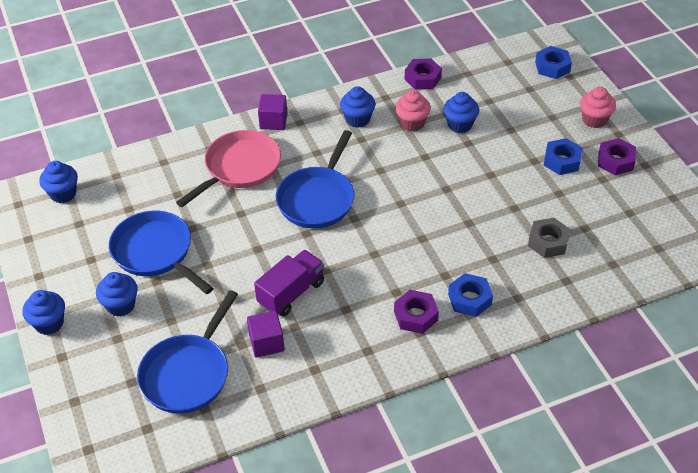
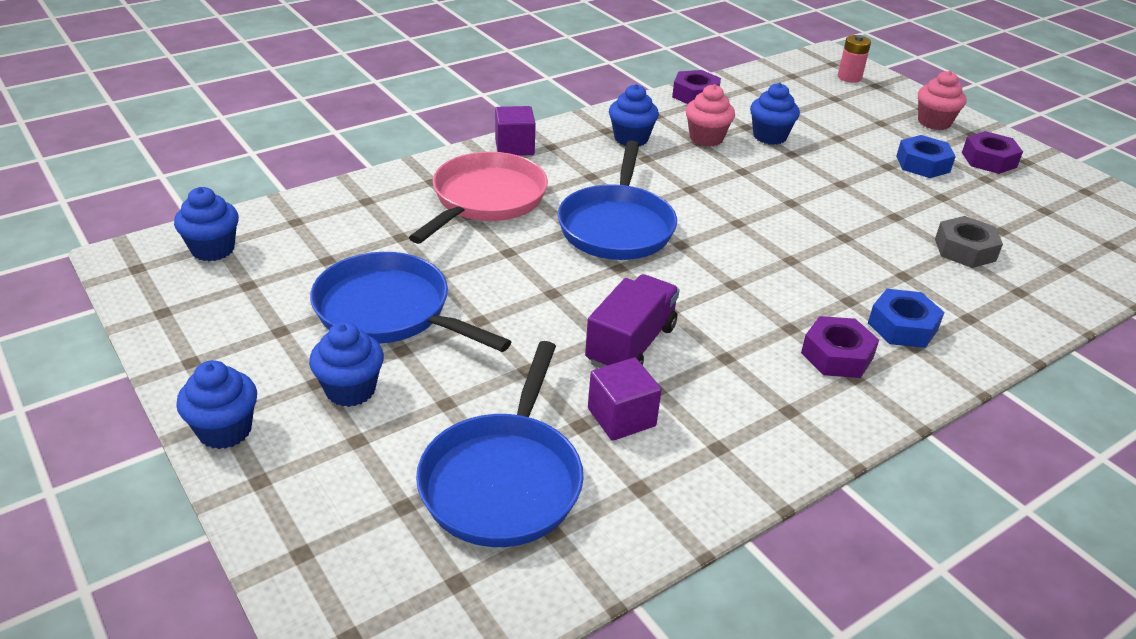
camera: 15 degrees left, 10 degrees down
(552, 67) = (849, 77): blue nut -> pink battery

